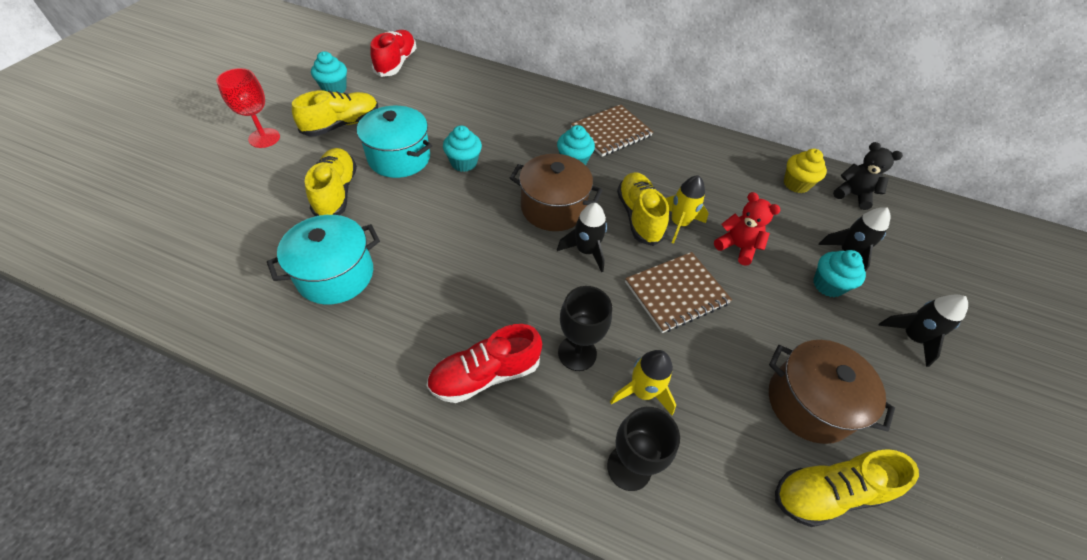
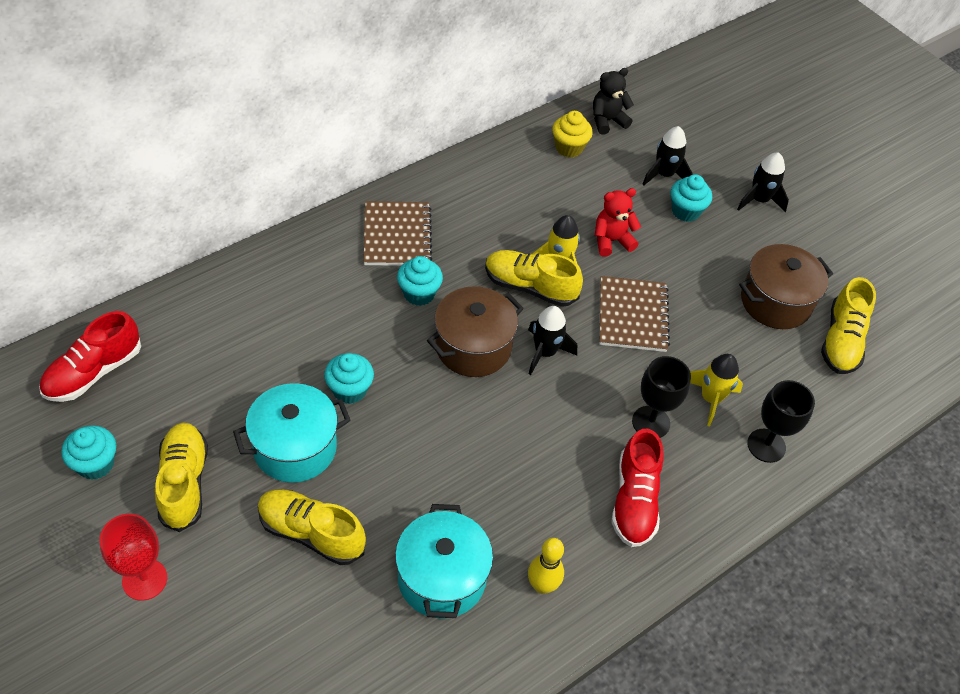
camera: 60 degrees left, 0 degrees up
(360, 342) = (542, 585): none -> yellow bowling pin
(396, 63) = (94, 372): red shoe -> red shoe turned 90 degrees counterclockwise

